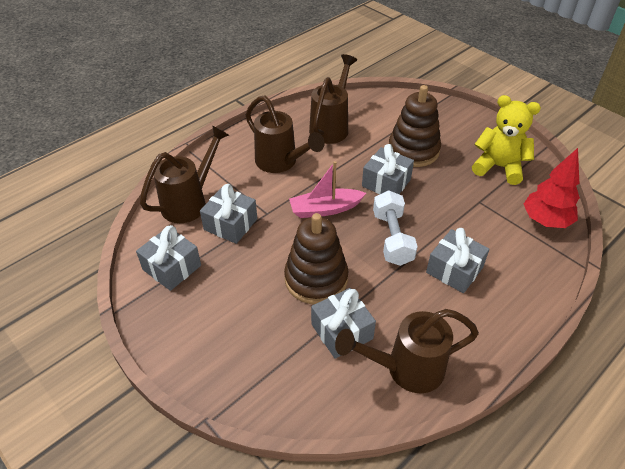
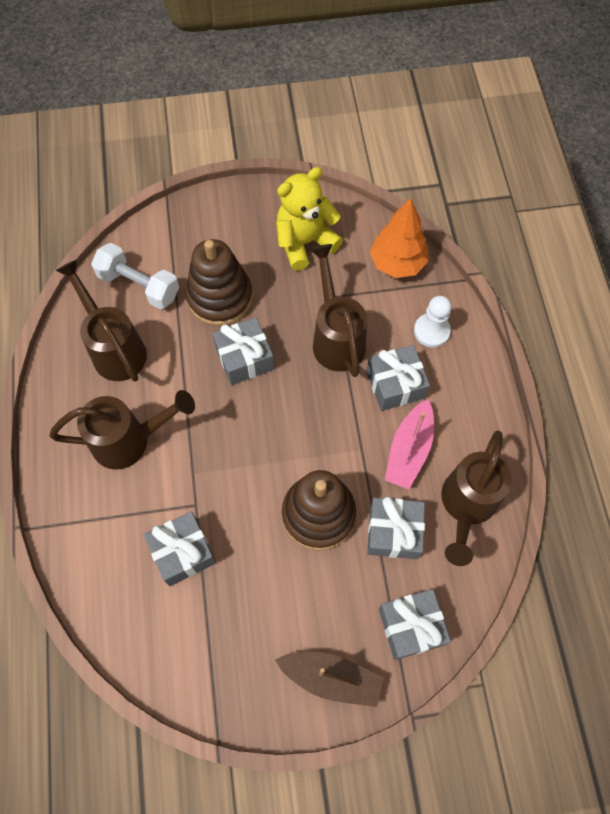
camera: 55 degrees left, 20 degrees up
(172, 267) = (199, 650): grey gift -> grey gift (411, 626)
(190, 201) = (114, 576): brown watering can -> brown watering can (336, 337)
(202, 353) = (331, 678): none -> brown boat
(325, 209) = (235, 443): pink boat -> pink boat (409, 450)
(392, 238) = (320, 408): white dumbbell -> white dumbbell (139, 285)
(519, 269) = (431, 331): none -> white pawn
(545, 221) = (397, 263): red tree -> orange tree

